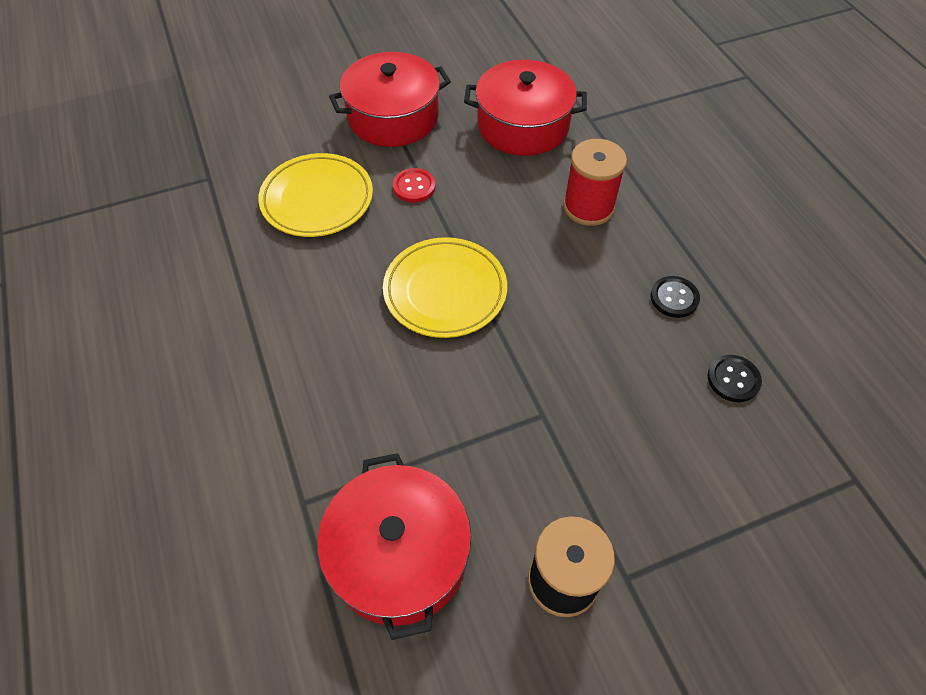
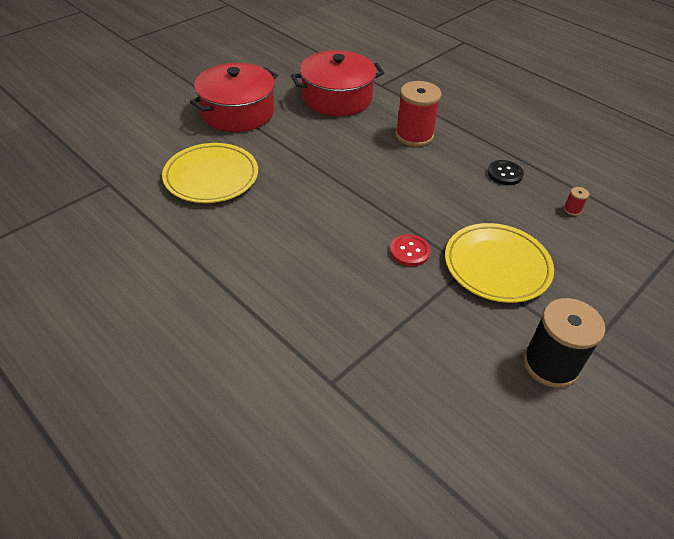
camera: 25 degrees left, 10 degrees down
(399, 555) = (428, 391): red pot -> none
(414, 187) = (282, 151): red button -> red button (409, 251)
(445, 291) = (348, 210): yellow plate -> yellow plate (497, 266)
(733, 379) = (572, 210): black button -> red spool

